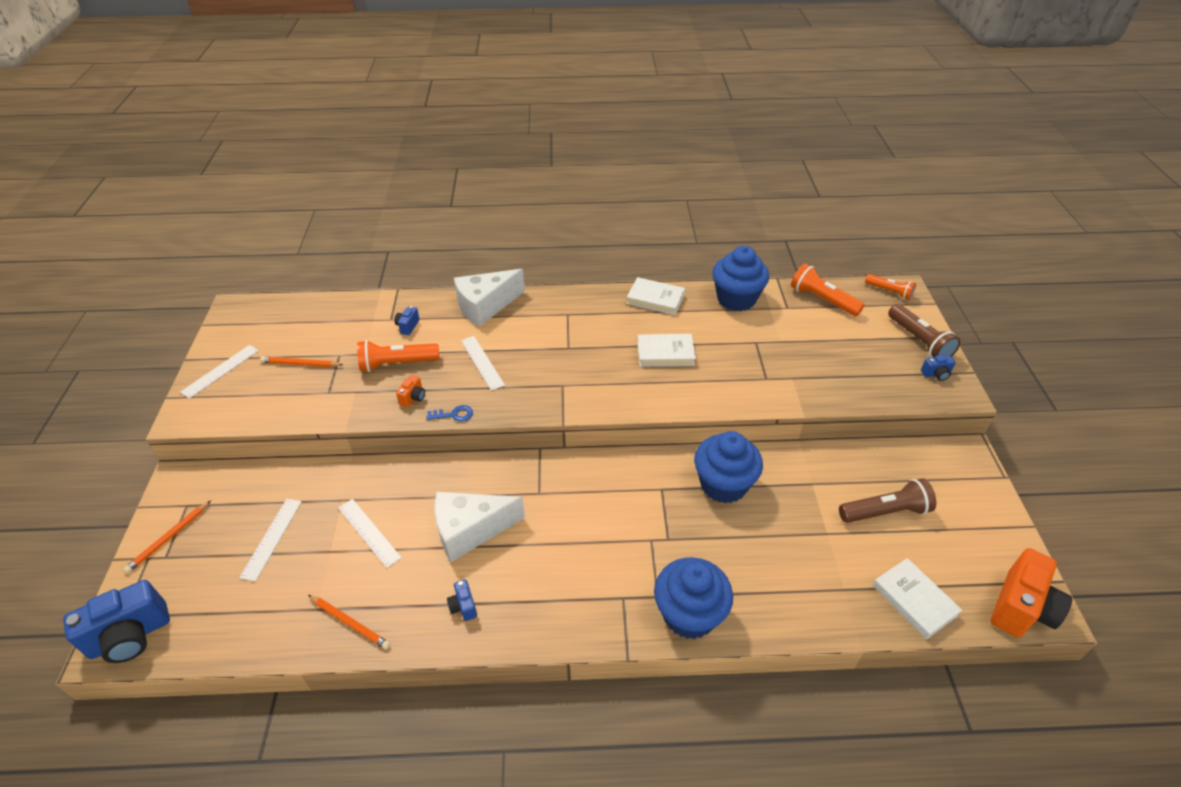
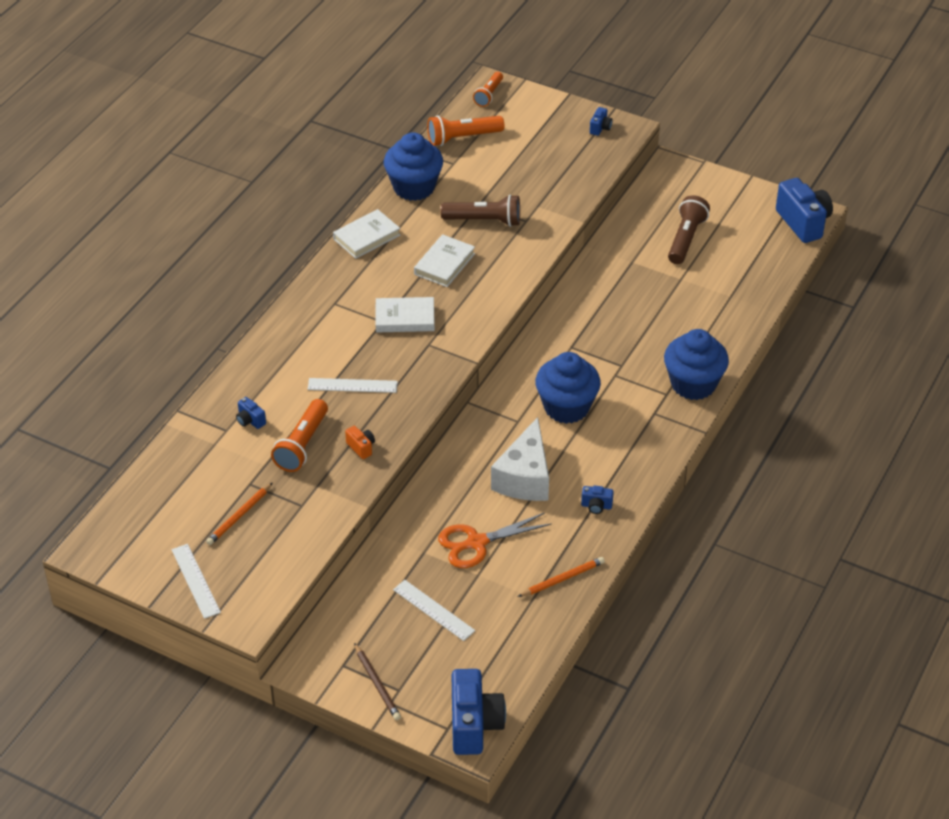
camera: 60 degrees left, 0 degrees up
(169, 538) = (377, 684): orange pencil -> brown pencil
(369, 532) = (477, 543): white ruler -> orange scissors
(453, 415) = (407, 427): blue key -> none
(485, 306) = (270, 355): white cheese -> none
(723, 484) = (595, 310): blue cupcake -> blue cupcake (566, 407)
(889, 292) = (489, 95): orange flashlight -> orange flashlight turned 135 degrees clockwise
(914, 600) = (763, 268): white book -> white book (405, 318)
(919, 341) = (558, 114): brown flashlight -> brown flashlight (484, 221)
(1021, 608) = (803, 223): orange camera -> blue camera

